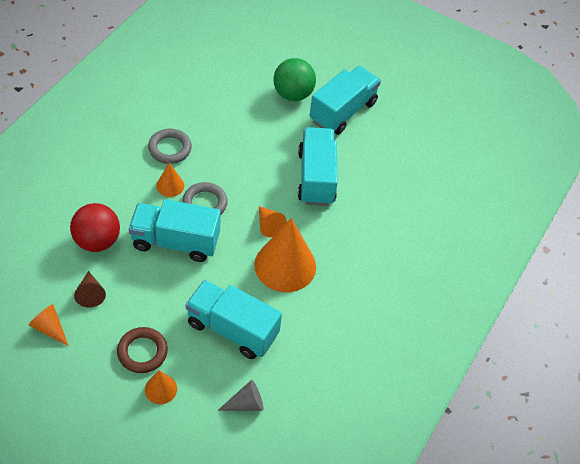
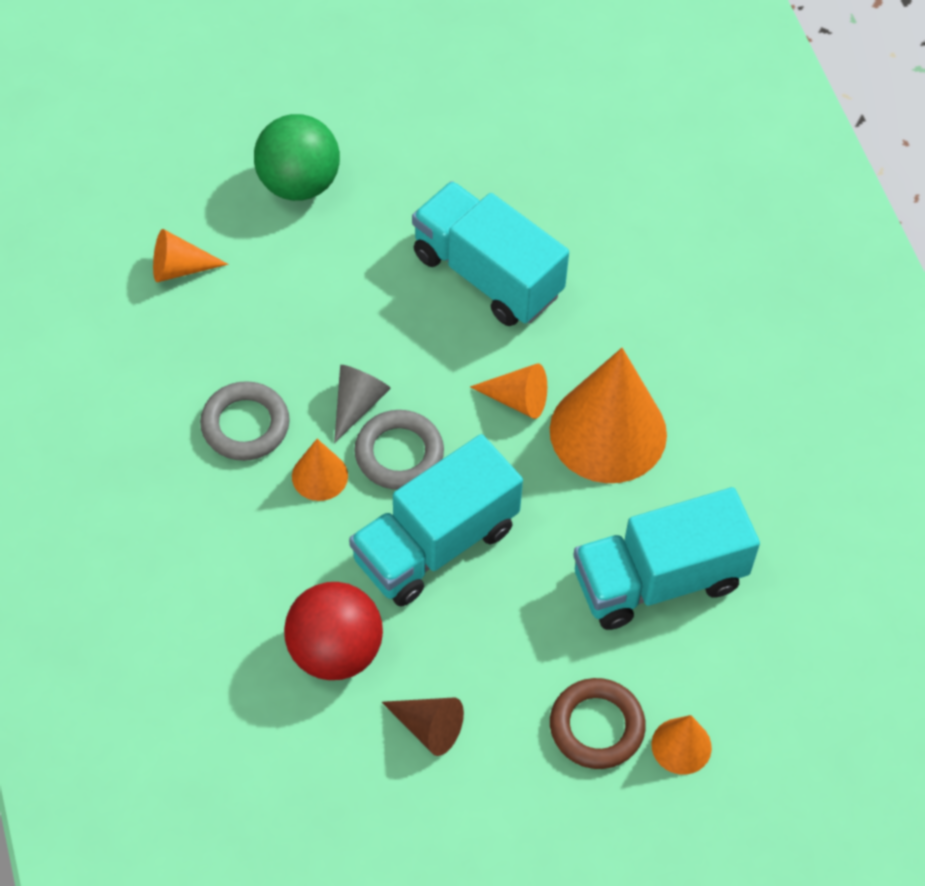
camera: 45 degrees left, 5 degrees up
(49, 328) = (443, 828): orange cone -> orange cone (180, 268)
(246, 404) = (796, 652): grey cone -> grey cone (357, 404)
(343, 112) = (396, 146): turquoise truck -> none

